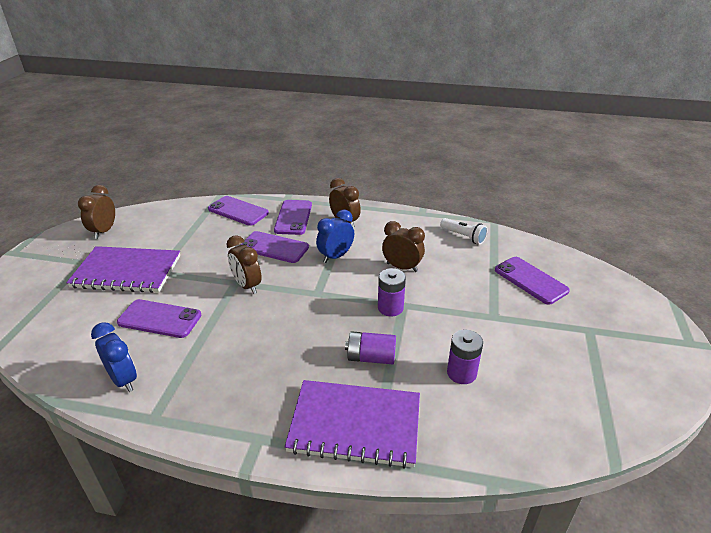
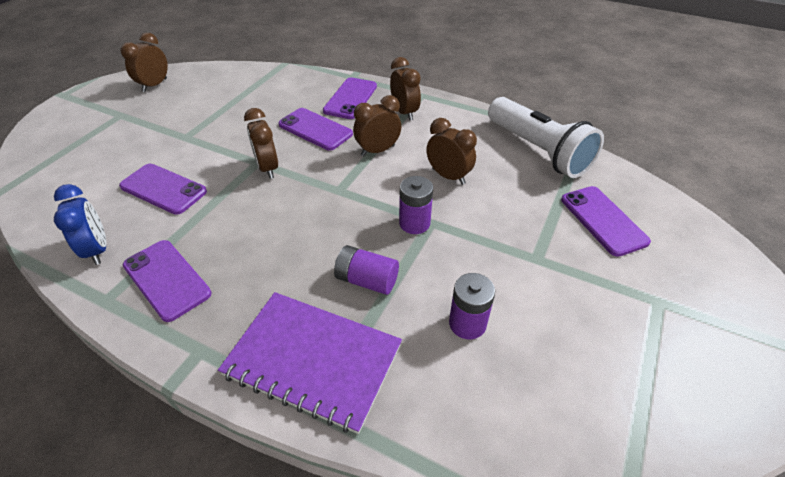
camera: 15 degrees right, 10 degrees up
(127, 272) = (156, 132): purple notebook -> none
(238, 211) = (295, 83): purple phone -> purple phone (167, 279)
(336, 256) = (378, 150): blue clock -> brown clock
(463, 236) = (538, 151): white flashlight -> white flashlight, size x2.07

